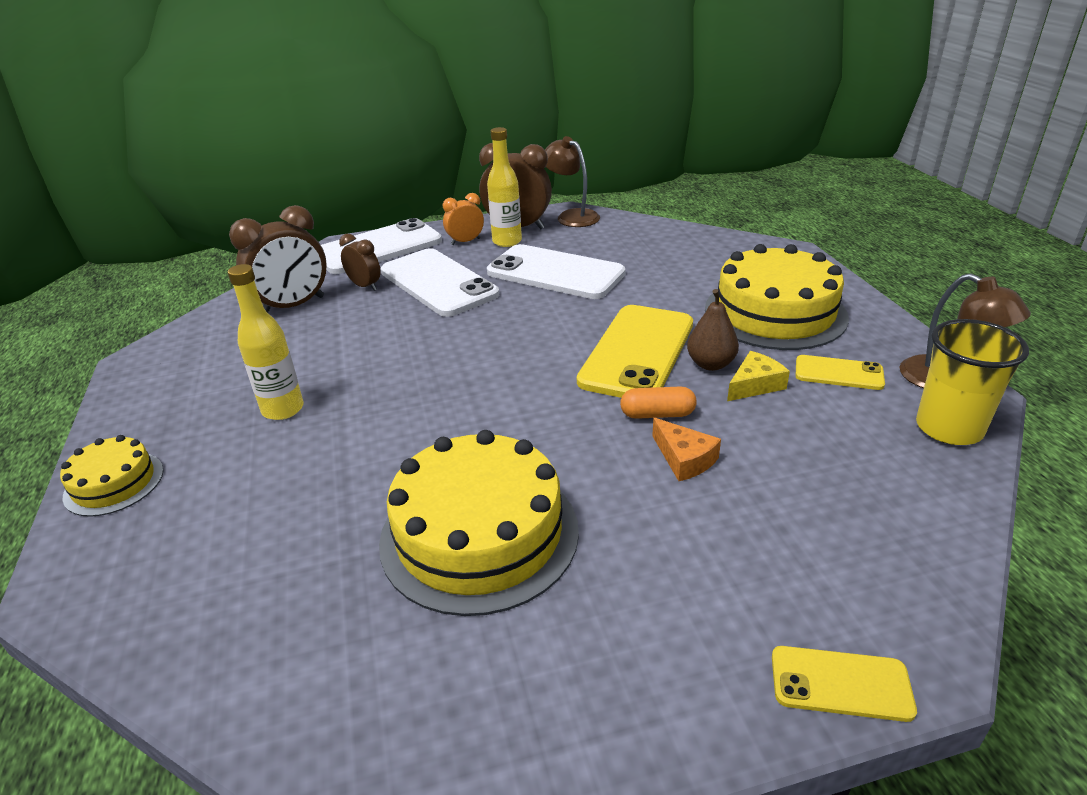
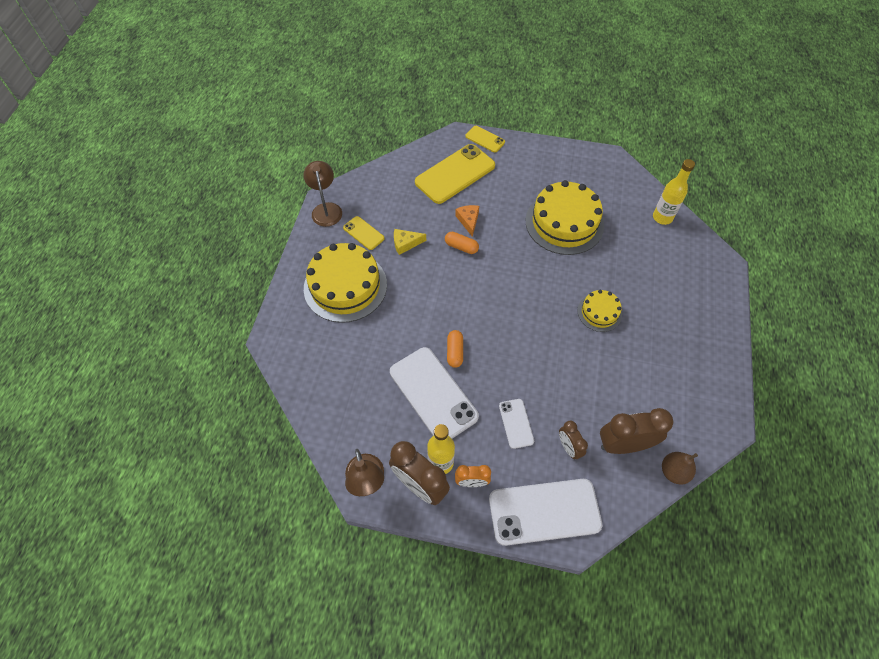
camera: 155 degrees left, 25 degrees up
(114, 483) = (717, 315): yellow cake -> yellow cake (599, 312)
(283, 409) = (636, 332): yellow bottle -> yellow bottle (662, 217)
(438, 283) = (516, 423): white phone -> white phone, size x0.50
(558, 307) = (455, 352): none -> orange capsule
(637, 352) = (439, 290): yellow phone -> yellow phone (455, 174)
(710, 364) = (412, 265): brown pear -> brown pear (673, 472)
(949, 428) = (357, 189): yellow cup -> none

